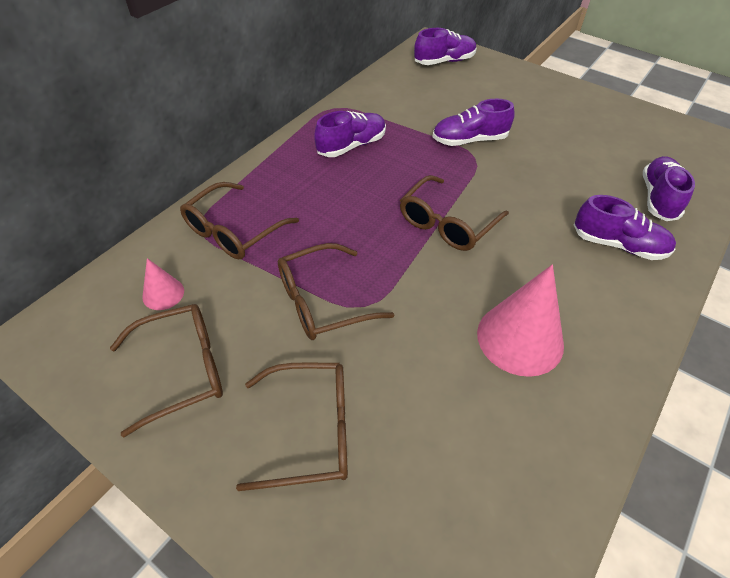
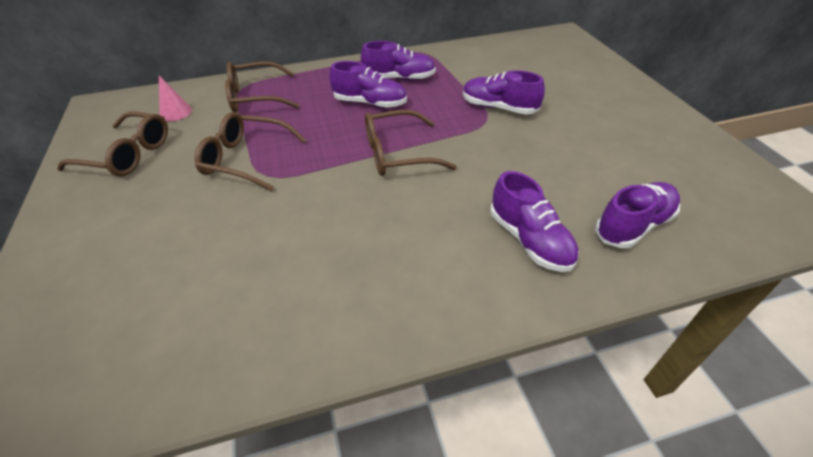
camera: 40 degrees right, 5 degrees down
(310, 430) = (135, 225): brown glasses -> none
(444, 61) = (555, 49): purple shoe -> purple shoe (370, 103)
(520, 338) = (338, 256): pink cone -> none

